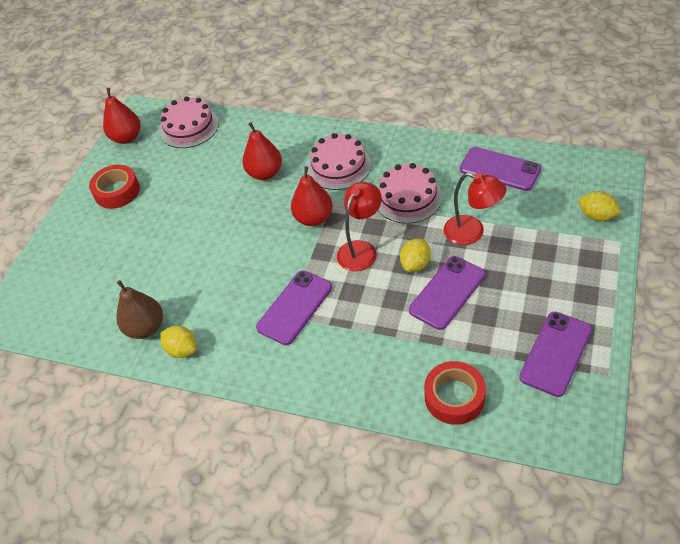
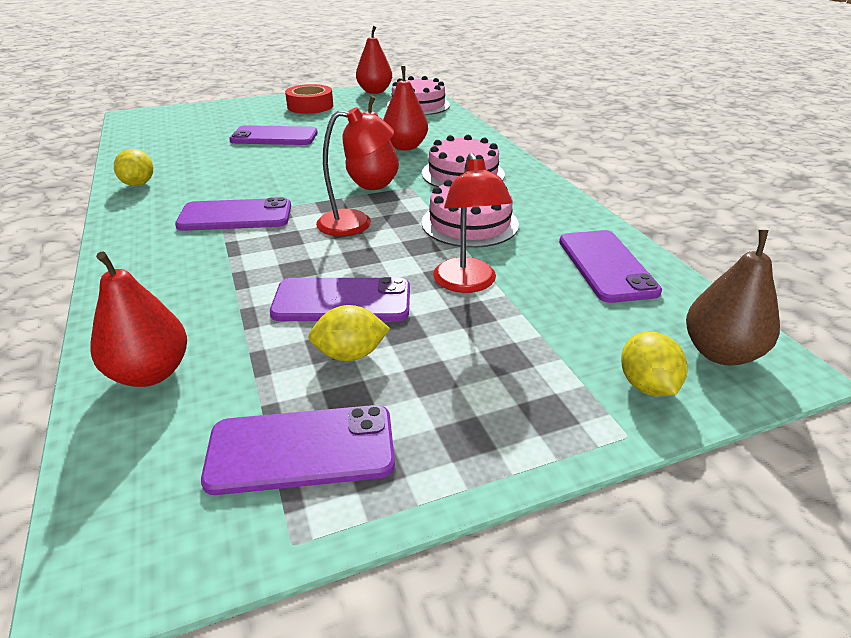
camera: 45 degrees right, 15 degrees down
(146, 328) = (157, 162): brown pear -> brown pear (720, 353)
(166, 239) = (274, 137): none -> purple phone
(415, 264) = (369, 263): yellow lemon -> yellow lemon (350, 354)
(454, 397) = (150, 373): red tape -> red pear

